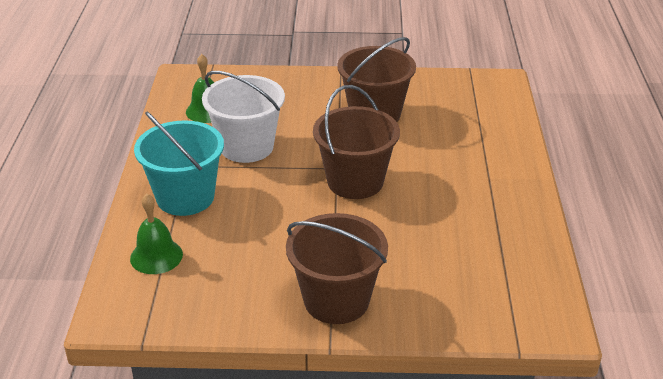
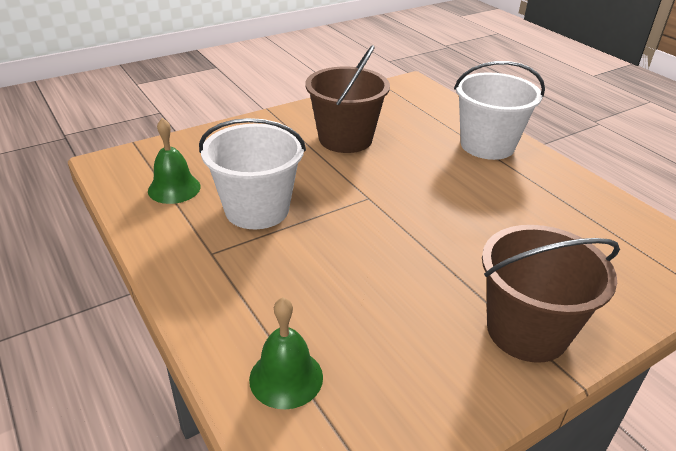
camera: 35 degrees left, 0 degrees up
(185, 197) = (247, 290): turquoise bucket -> none
(355, 181) = (400, 204): brown bucket -> none
(494, 161) = (487, 145): none -> white bucket

